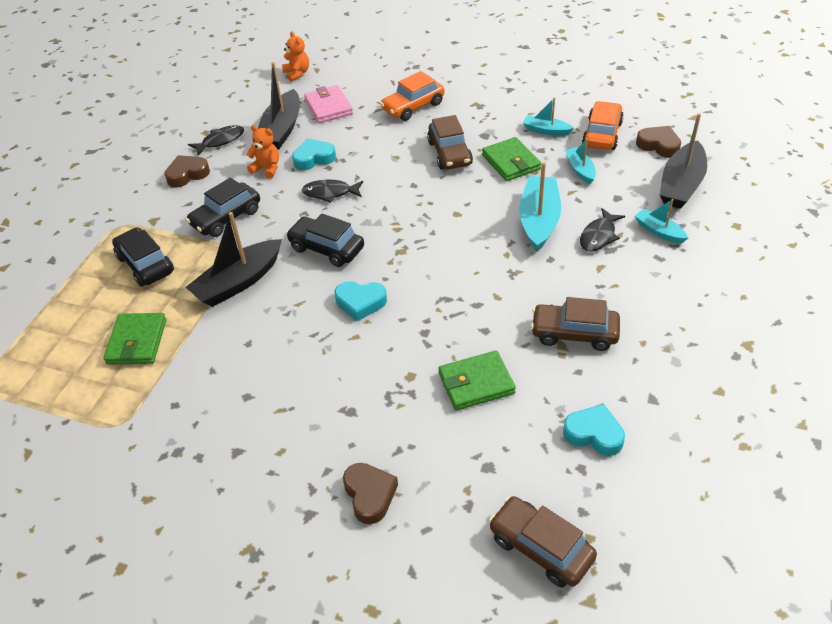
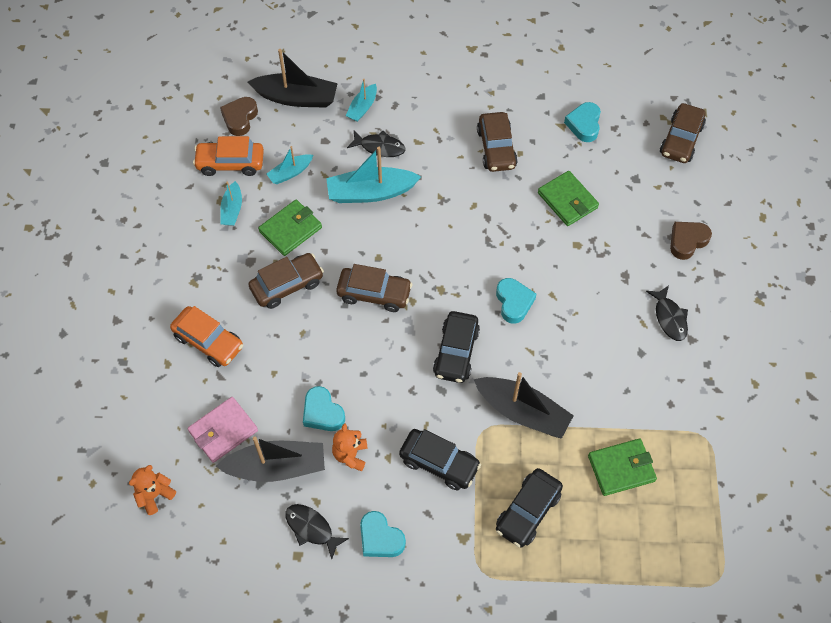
camera: 110 degrees left, 15 degrees up
(187, 174) = (380, 538): brown heart -> turquoise heart
(330, 193) = (375, 376): black fish -> black fish (669, 318)
(416, 205) = (374, 294): none -> brown car

